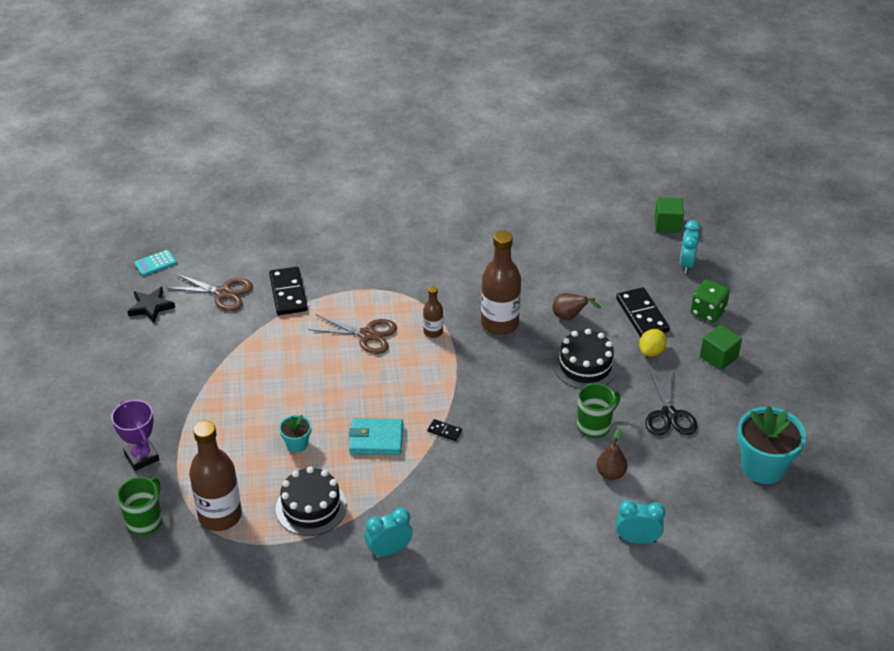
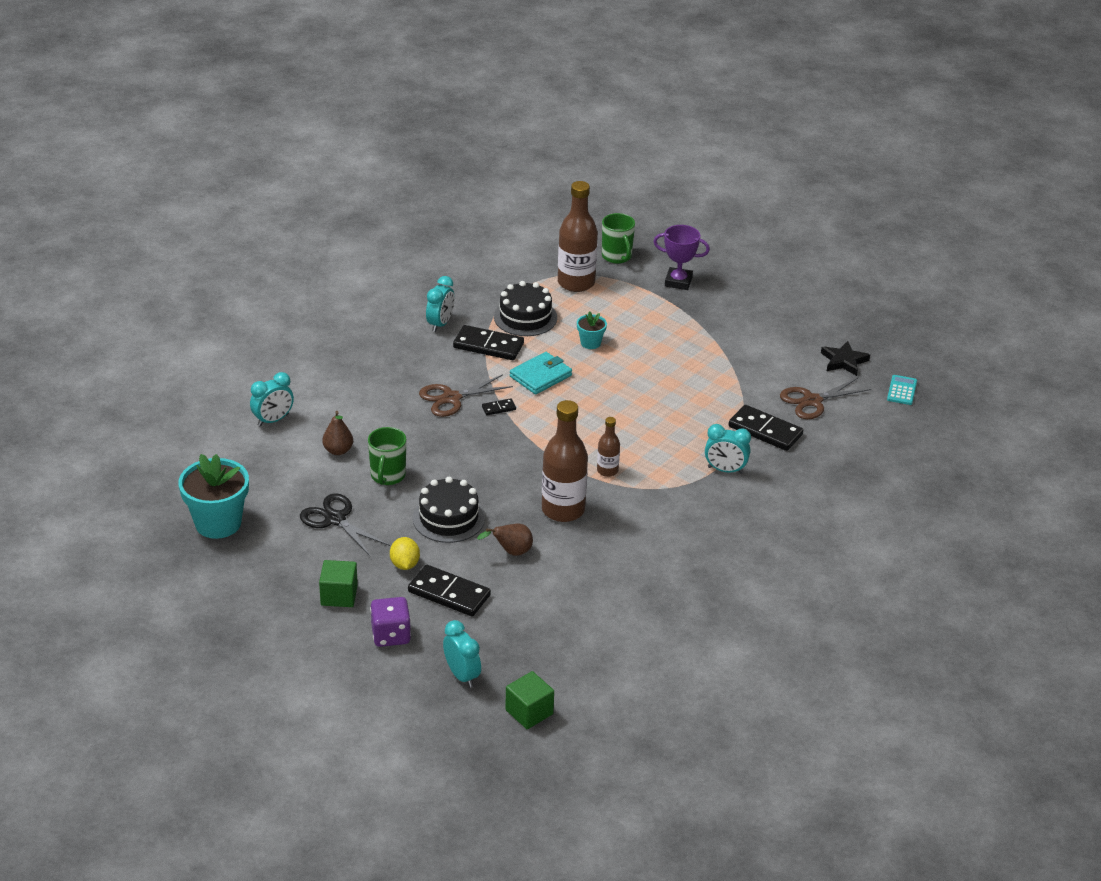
camera: 135 degrees right, 5 degrees down
(356, 284) = (725, 470): none -> turquoise clock
(367, 335) = (654, 437): brown scissors -> brown scissors (451, 398)
(378, 497) = (488, 346): none -> black domino
(708, 312) = (391, 635): green dice -> purple dice

